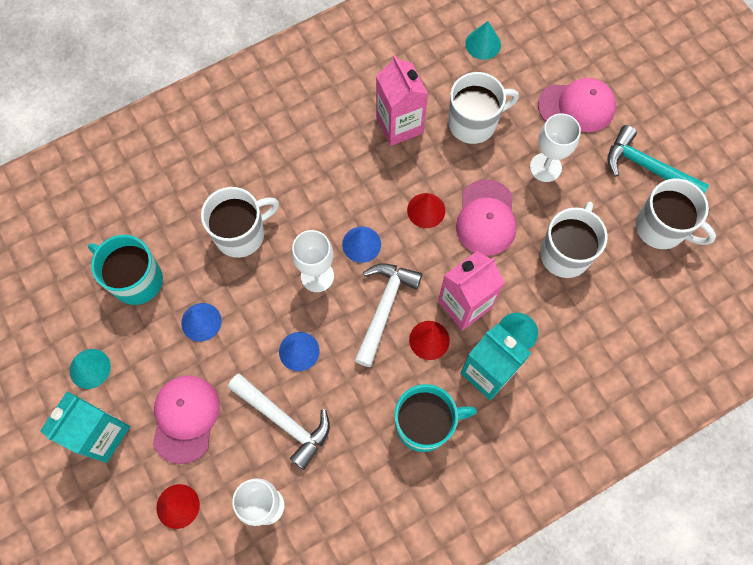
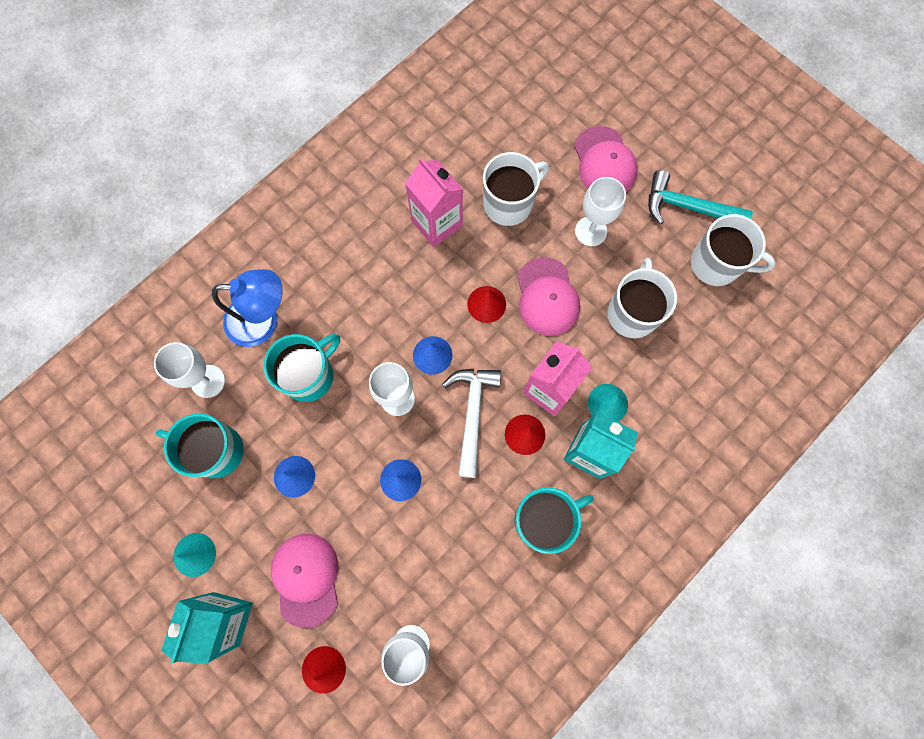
camera: 15 degrees left, 5 degrees up
(147, 215) = (208, 381): none -> white goblet
(213, 174) = (263, 321): none -> blue lamp
(241, 234) = (309, 375): white mug -> turquoise mug
(284, 421) = (405, 554): white hammer -> none
(483, 44) = (496, 120): turquoise cone -> none
(576, 106) = (604, 162): pink cap -> pink cap turned 90 degrees clockwise

